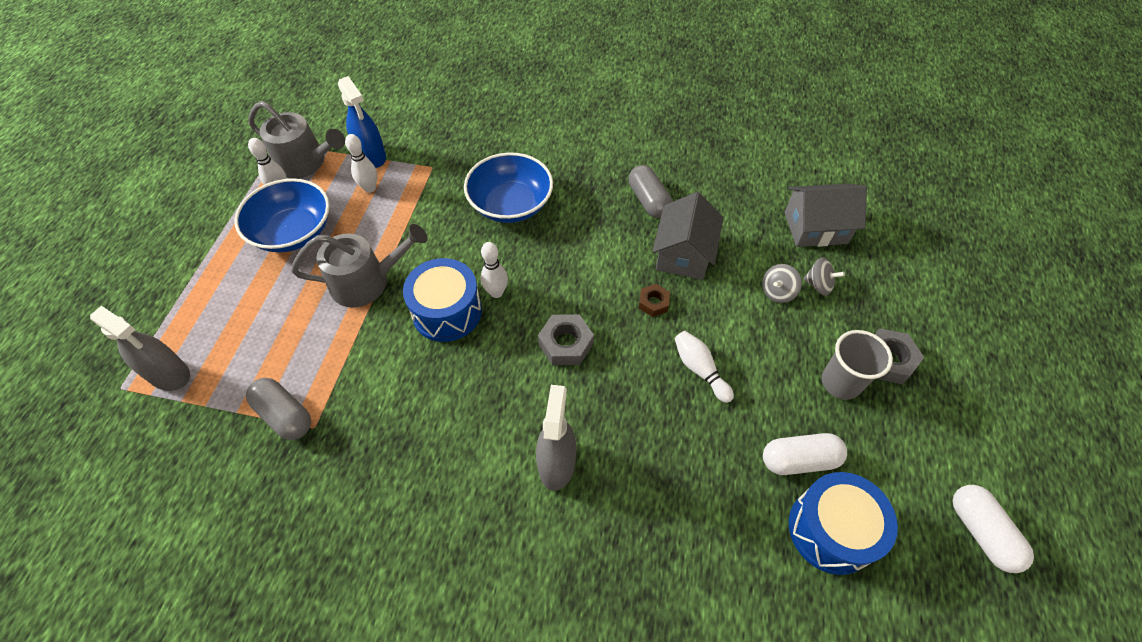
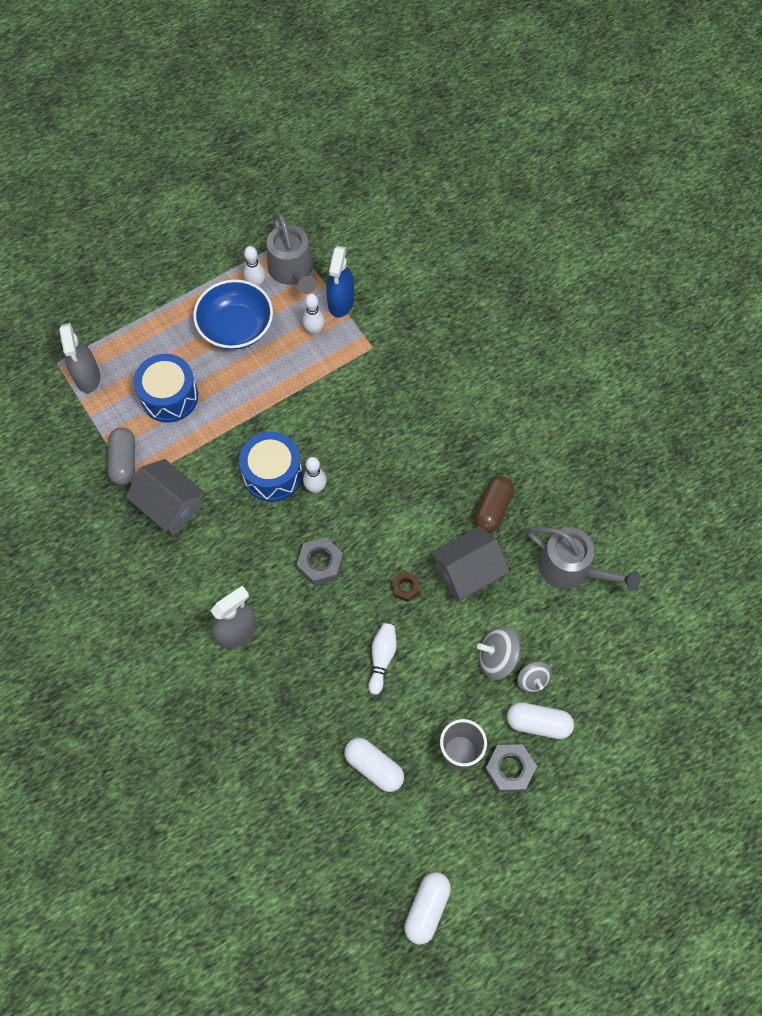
camera: 45 degrees right, 10 degrees up
(366, 282) = (246, 408): grey watering can -> grey watering can (571, 568)
(510, 204) = (393, 427): blue bowl -> none
(648, 201) = (492, 509): grey capsule -> brown capsule
(777, 292) = (497, 658): grey spinning top -> grey spinning top, size x1.52
(815, 228) = (588, 640): grey house -> grey house (170, 505)
(831, 530) = (343, 818): blue drum -> blue drum (169, 396)
(860, 310) = (538, 723): none -> white capsule

